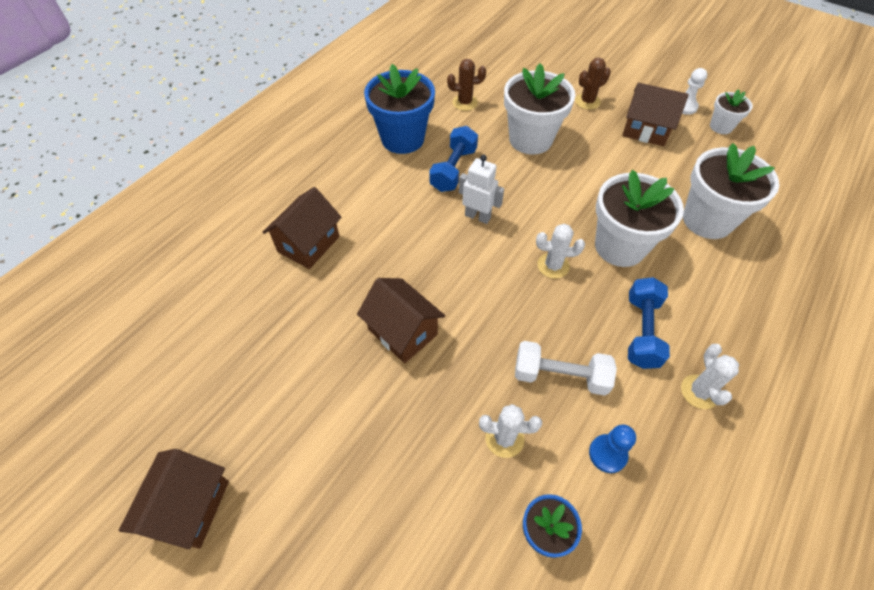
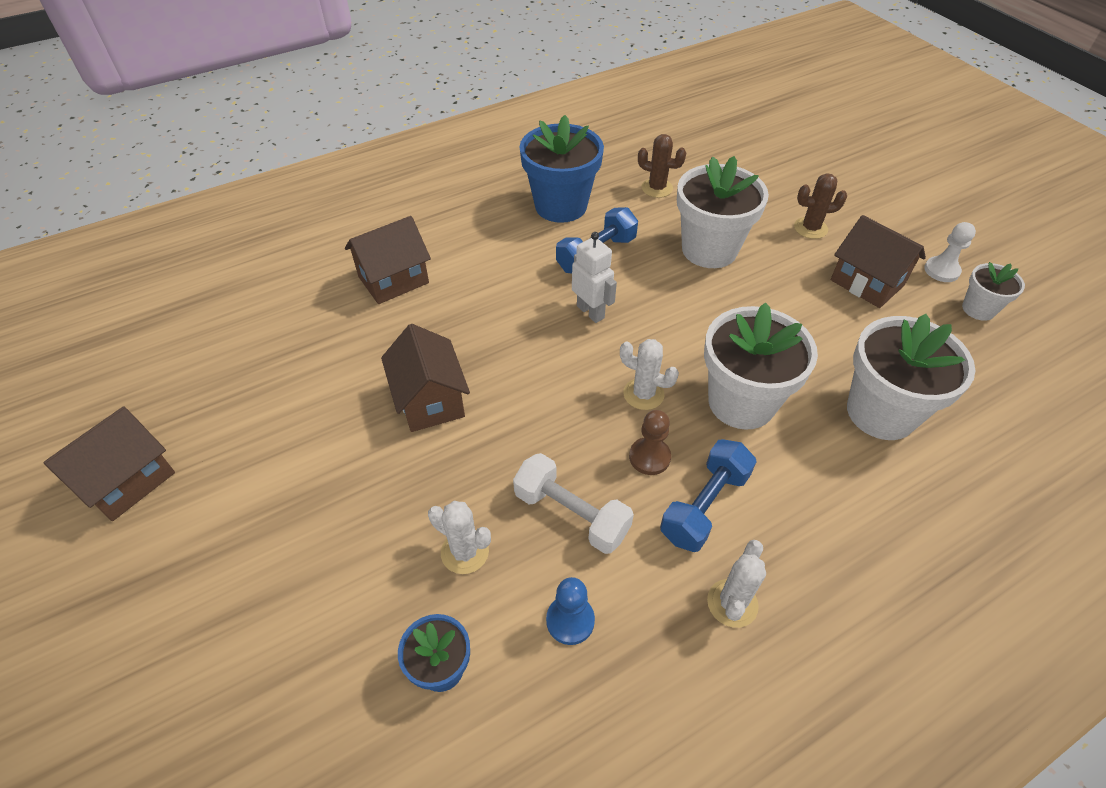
camera: 25 degrees right, 5 degrees down
(585, 311) = (649, 457): none -> brown pawn

